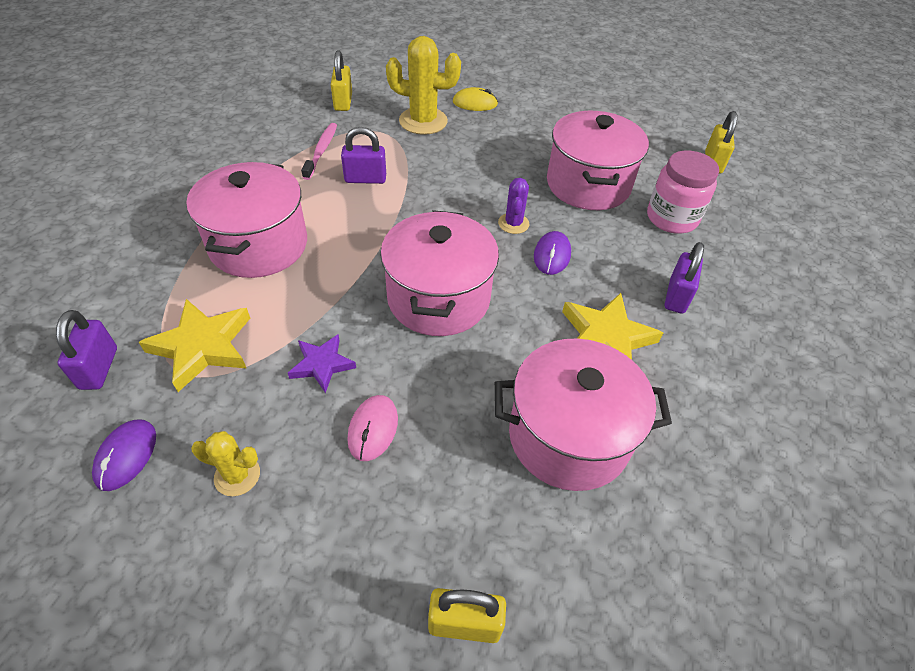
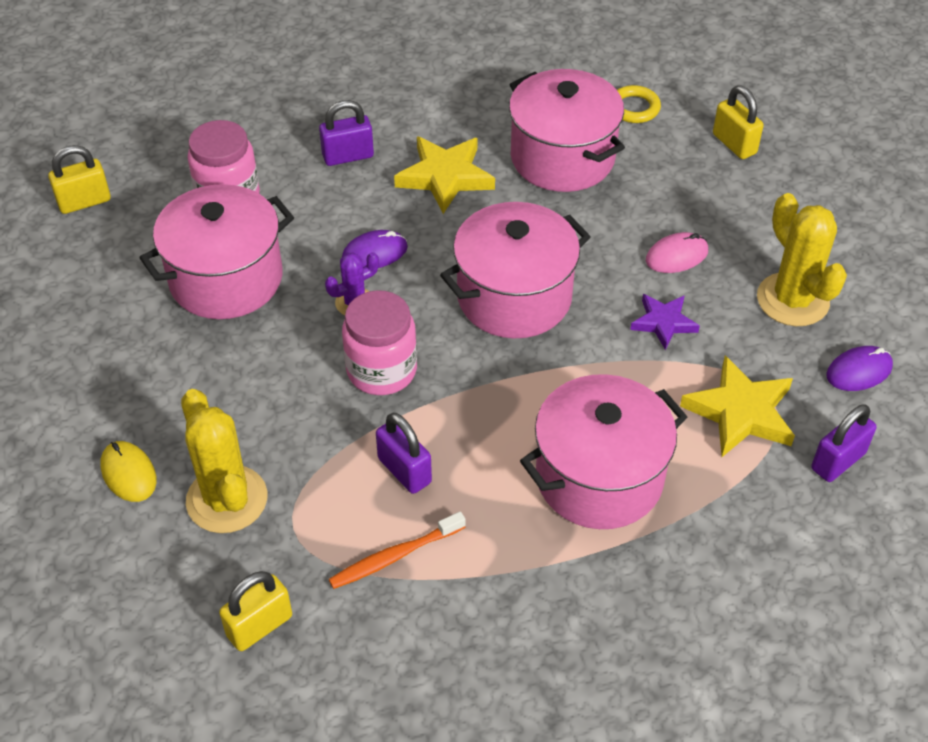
camera: 125 degrees left, 0 degrees up
(237, 475) = (792, 300): yellow cactus -> yellow cactus, size x1.83
(321, 151) = (394, 556): pink toothbrush -> orange toothbrush
(445, 206) = (381, 370): none -> pink jar
(601, 563) = (634, 108): none -> yellow ring

